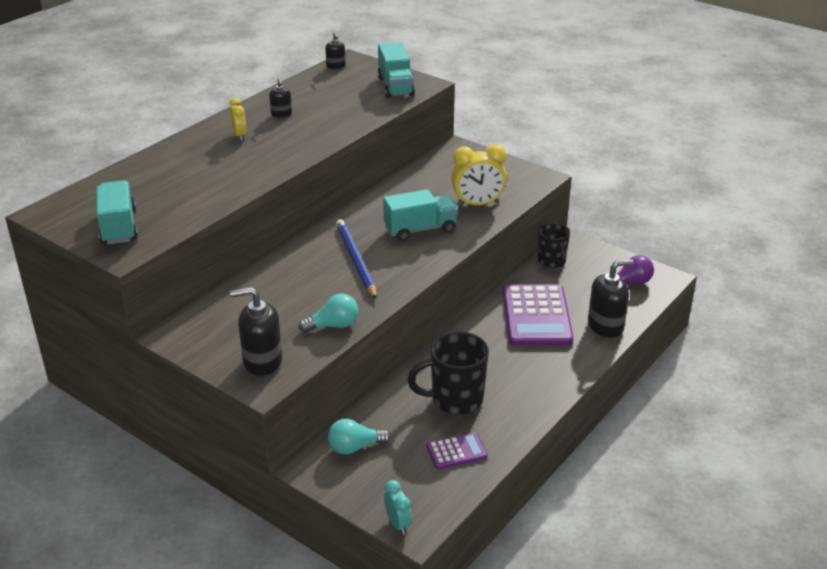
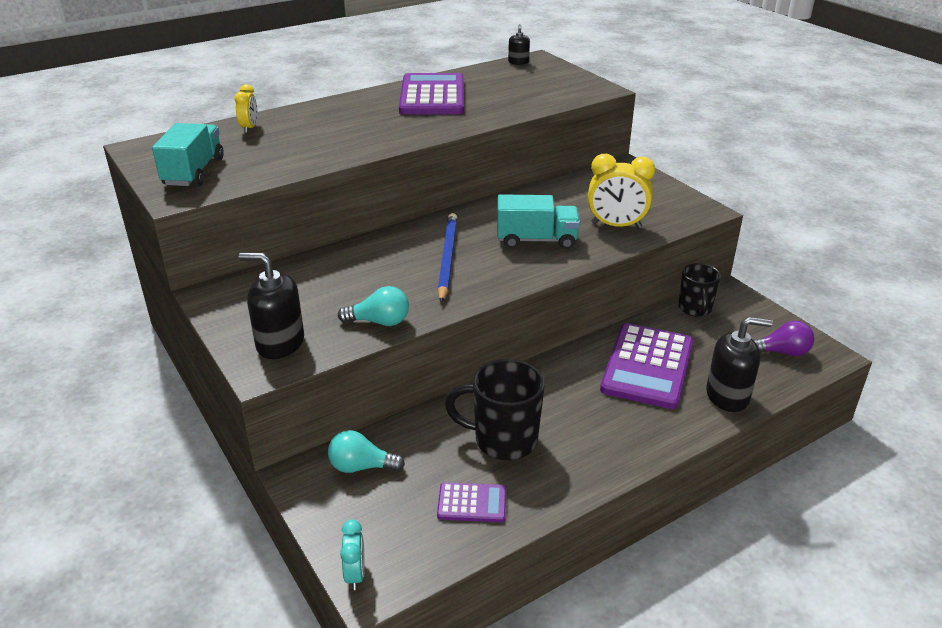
camera: 20 degrees right, 0 degrees up
(239, 135) = (376, 109): yellow clock -> yellow clock (249, 128)
(281, 114) = (432, 96): black soap dispenser -> purple calculator
(395, 87) = (568, 88): turquoise truck -> none

